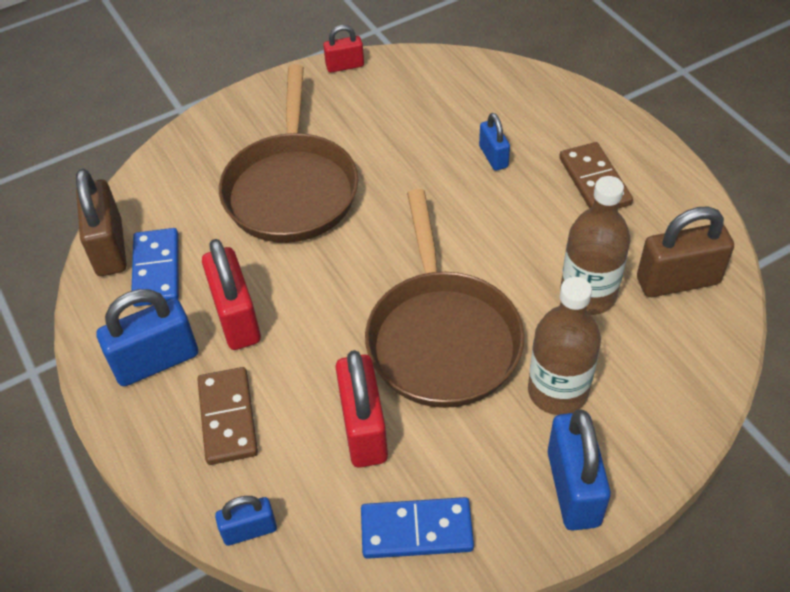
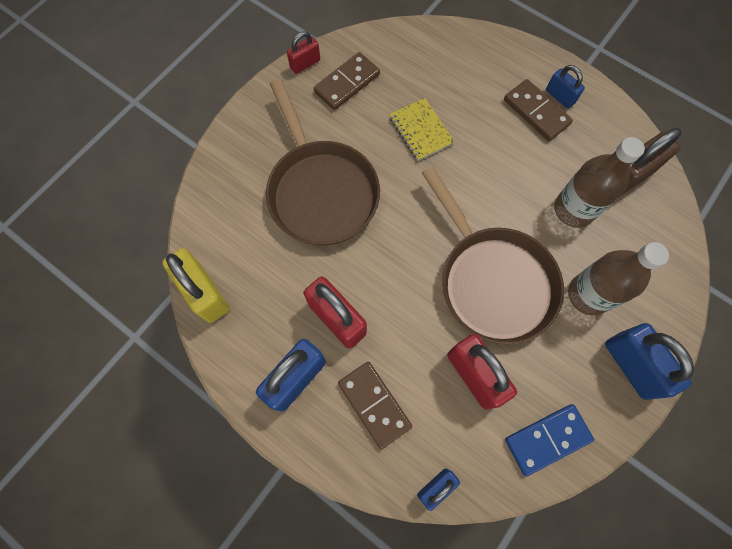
camera: 25 degrees left, 20 degrees up
(109, 248) = (205, 293): brown padlock -> yellow padlock
(156, 270) = (253, 299): blue domino -> none
(381, 95) = (347, 83): none -> brown domino
(441, 162) = (421, 130): none -> yellow notebook
(493, 157) = (456, 113): blue padlock -> blue padlock (560, 96)

